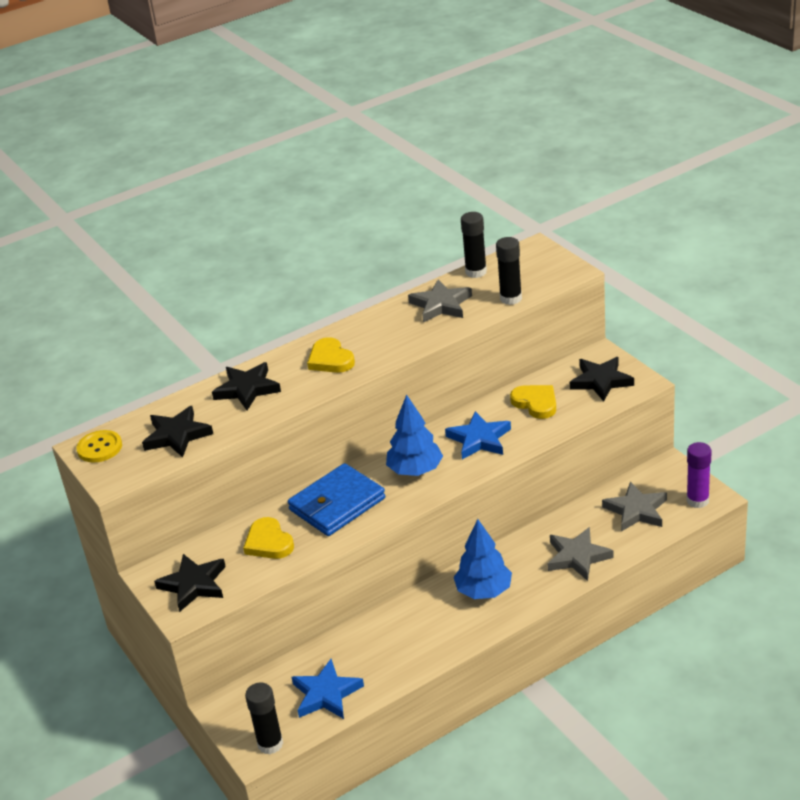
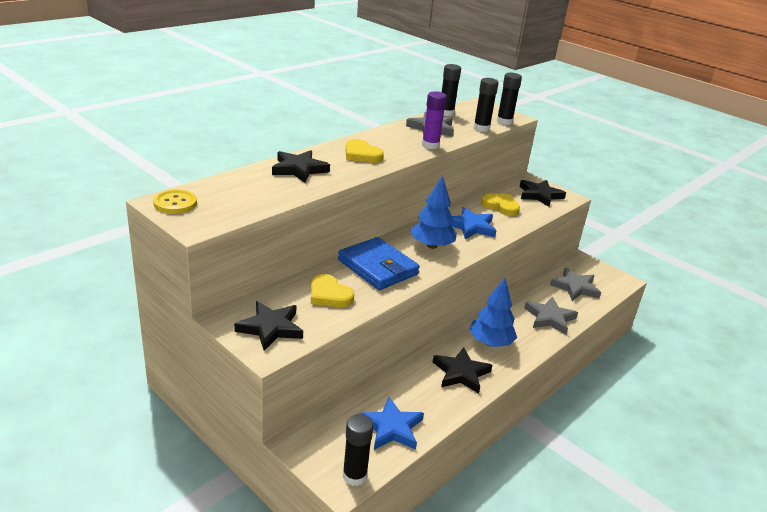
camera: 20 degrees left, 5 degrees down
(177, 435) = (247, 197): black star -> black star (461, 373)
(337, 504) = (378, 267): blue wallet -> blue wallet turned 75 degrees counterclockwise
(550, 282) = (504, 122): none -> black glue stick
(697, 500) = (614, 282): purple glue stick -> purple glue stick (430, 145)

